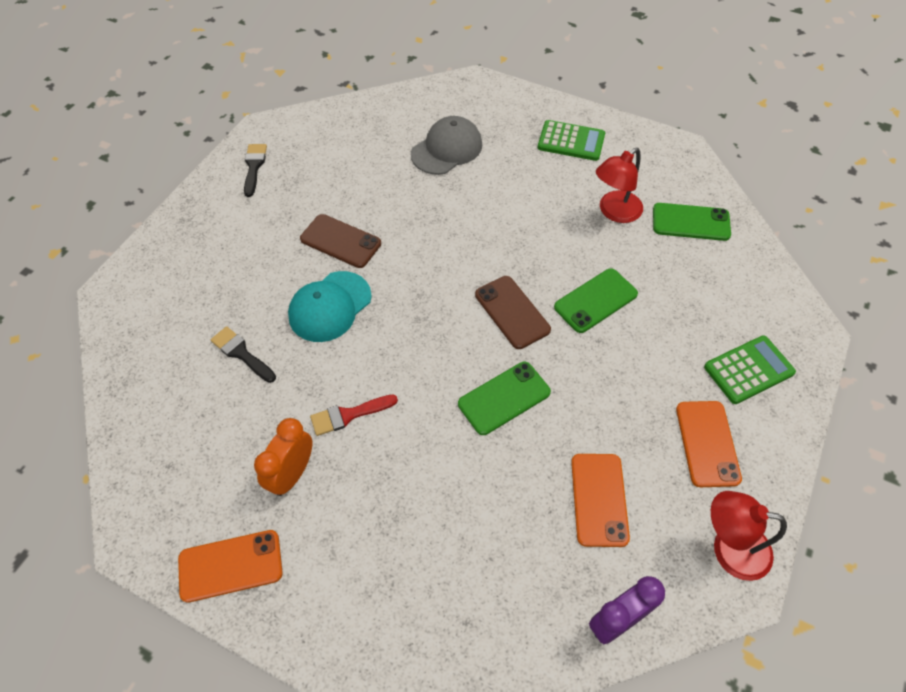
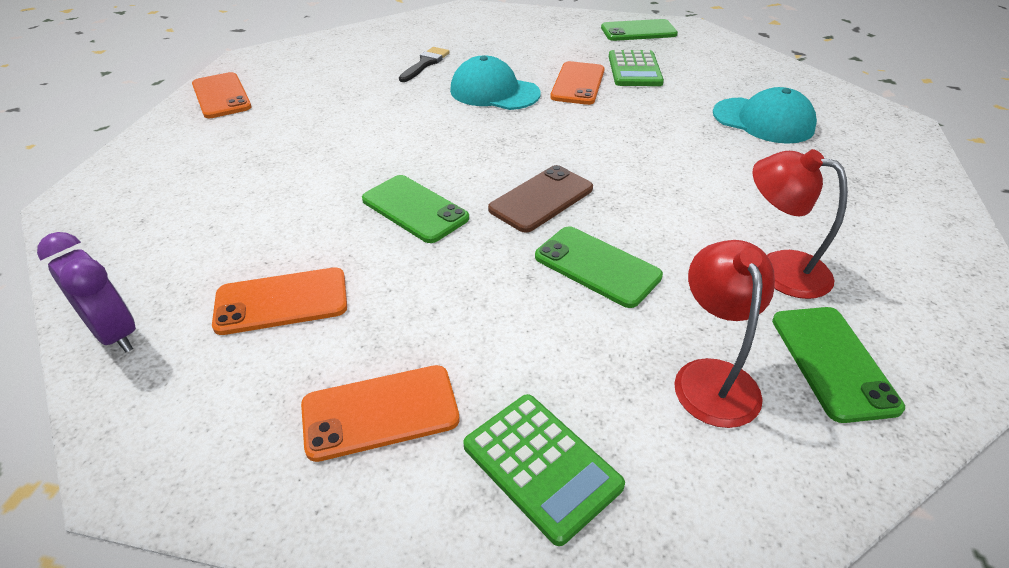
camera: 75 degrees right, 15 degrees down
(254, 166) = (638, 31): black brush -> green phone
(292, 474) = (307, 106): orange clock -> none
(340, 241) = (578, 84): brown phone -> orange phone
(348, 415) = (372, 121): red brush -> none
(447, 149) = (763, 121): grey cap -> turquoise cap
(571, 141) = (882, 212): green calculator -> green calculator (634, 70)
(729, 548) = (198, 450): red lamp -> red lamp (712, 377)

